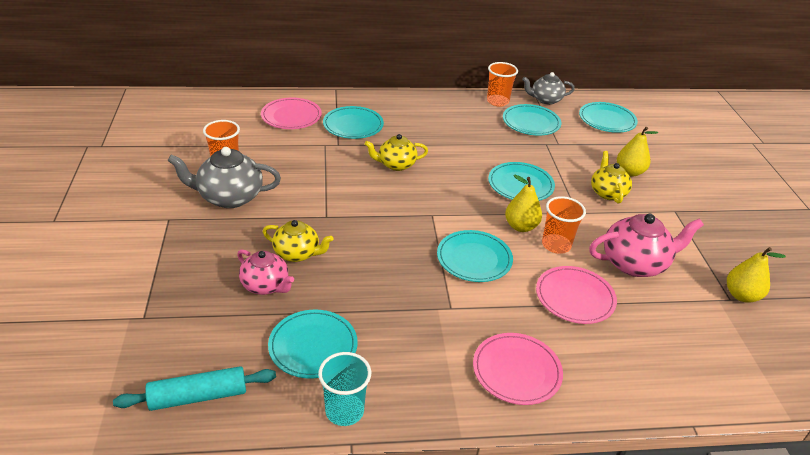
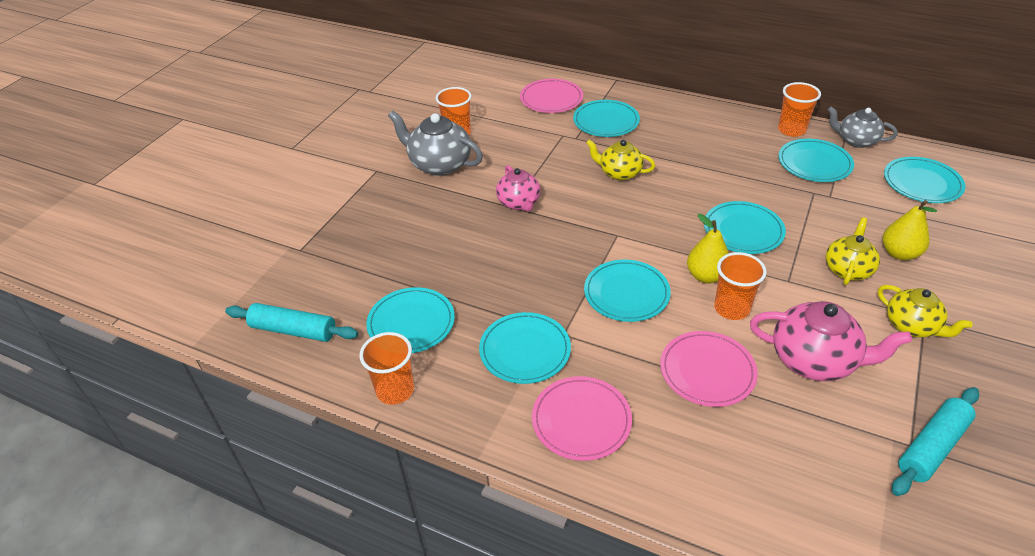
camera: 35 degrees right, 5 degrees up
(266, 285) = (412, 255): pink teapot -> pink teapot (519, 203)
(297, 253) = (459, 234): yellow teapot -> yellow teapot (912, 326)
(344, 411) = (395, 390): turquoise cup -> orange cup
(430, 332) = (525, 350): none -> turquoise plate
(741, 295) = (932, 447): yellow pear -> turquoise rolling pin

